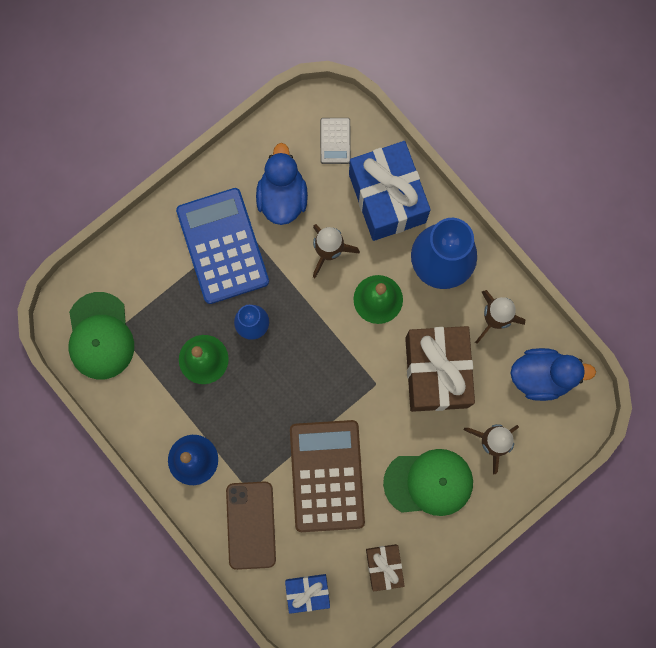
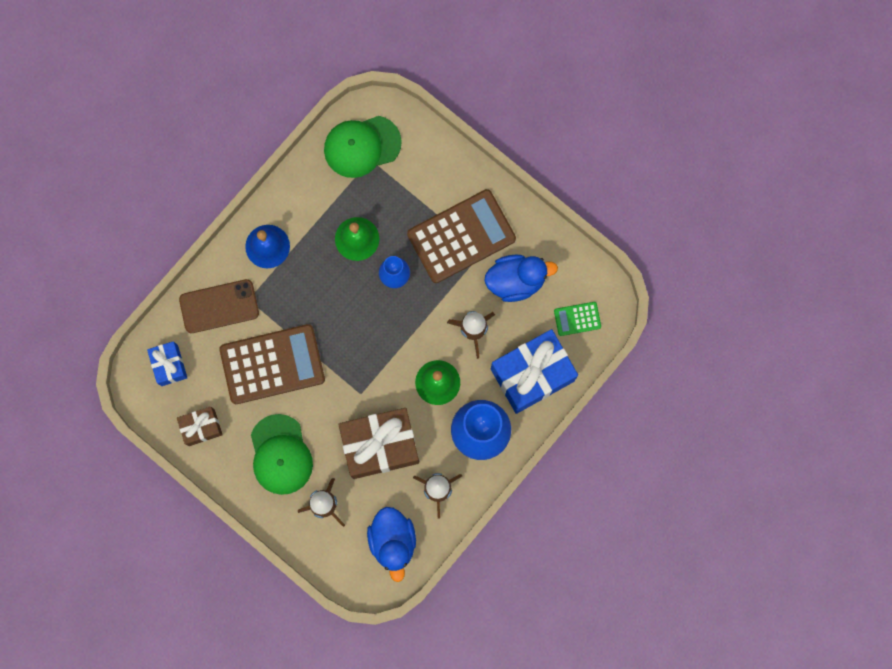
camera: 80 degrees right, 0 degrees up
(222, 246) = (461, 236): blue calculator -> brown calculator
(335, 141) = (577, 319): grey calculator -> green calculator

